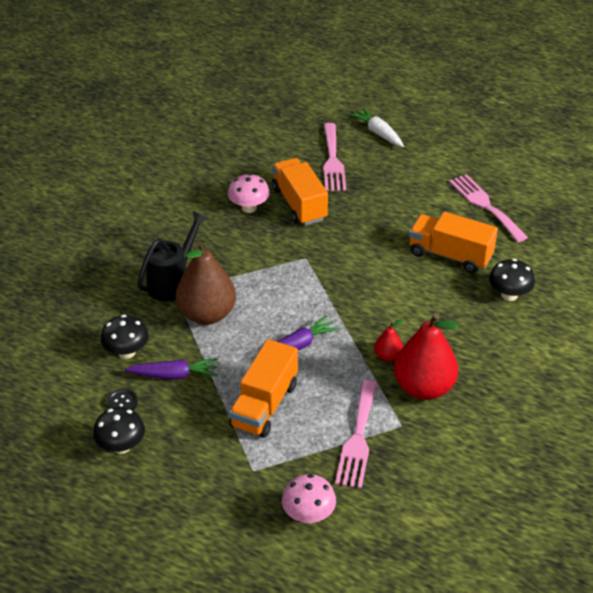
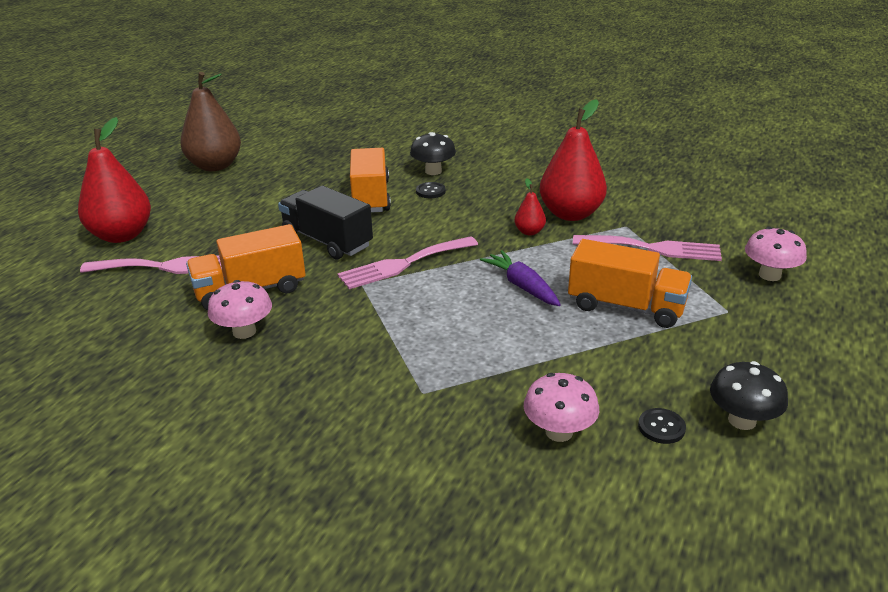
camera: 90 degrees left, 10 degrees down
(126, 352) = (559, 432): black mushroom -> pink mushroom
(173, 282) = (402, 395): black watering can -> none
(174, 375) = (595, 380): purple carrot -> none
(207, 314) = (471, 358): brown pear -> brown pear (215, 166)
(370, 235) = (327, 241): none -> black truck
(378, 133) = (122, 235): white carrot -> red pear
(450, 255) = (370, 197): orange truck -> orange truck turned 150 degrees clockwise
(464, 293) = (430, 191): none -> black button
(485, 205) = (291, 177): pink fork -> pink fork (403, 264)

